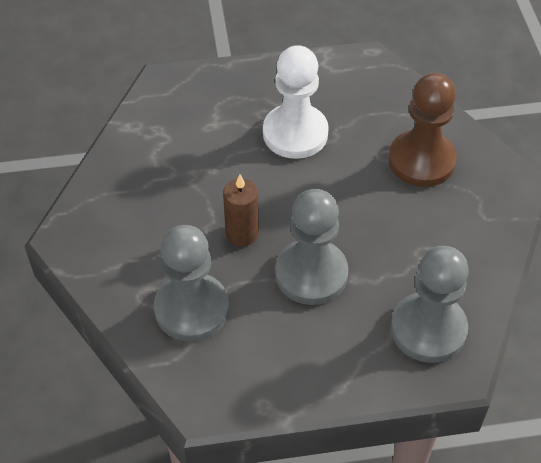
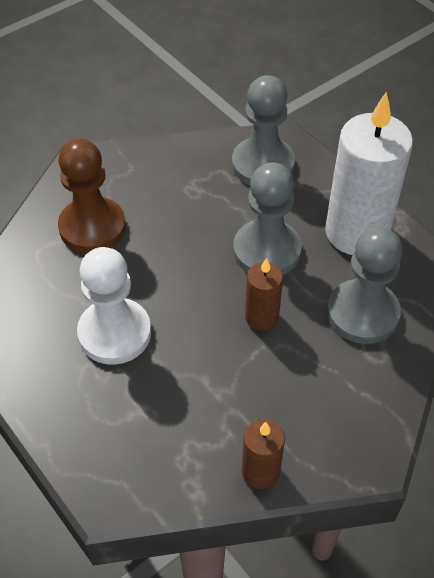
camera: 120 degrees left, 0 degrees up
(113, 167) = (260, 471): none -> brown candle
(285, 361) = (356, 232): none -> white candle

